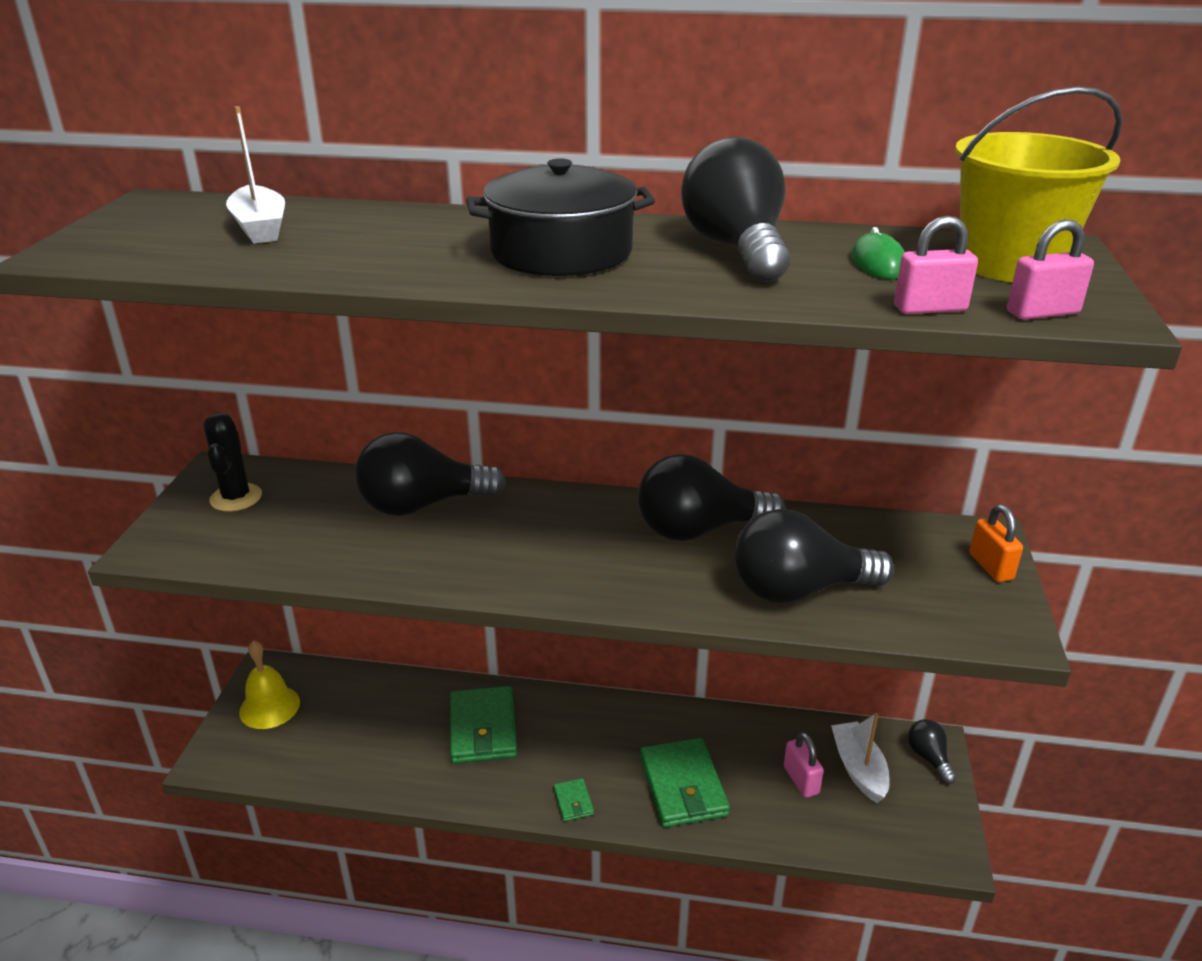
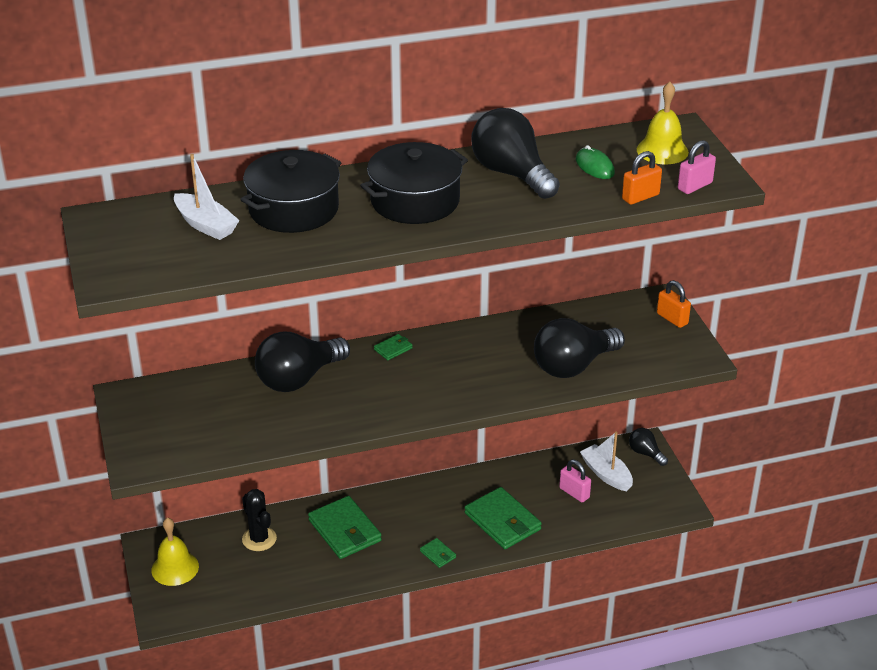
camera: 25 degrees left, 5 degrees up
(236, 498) = (161, 411): black cactus -> black cactus (259, 539)
(389, 233) = (294, 209): none -> black pot
(566, 502) = (393, 349): none -> green wallet
(699, 530) = (491, 344): black light bulb -> none
(930, 309) = (640, 197): pink padlock -> orange padlock
(1010, 264) = (662, 150): yellow bucket -> yellow bell

